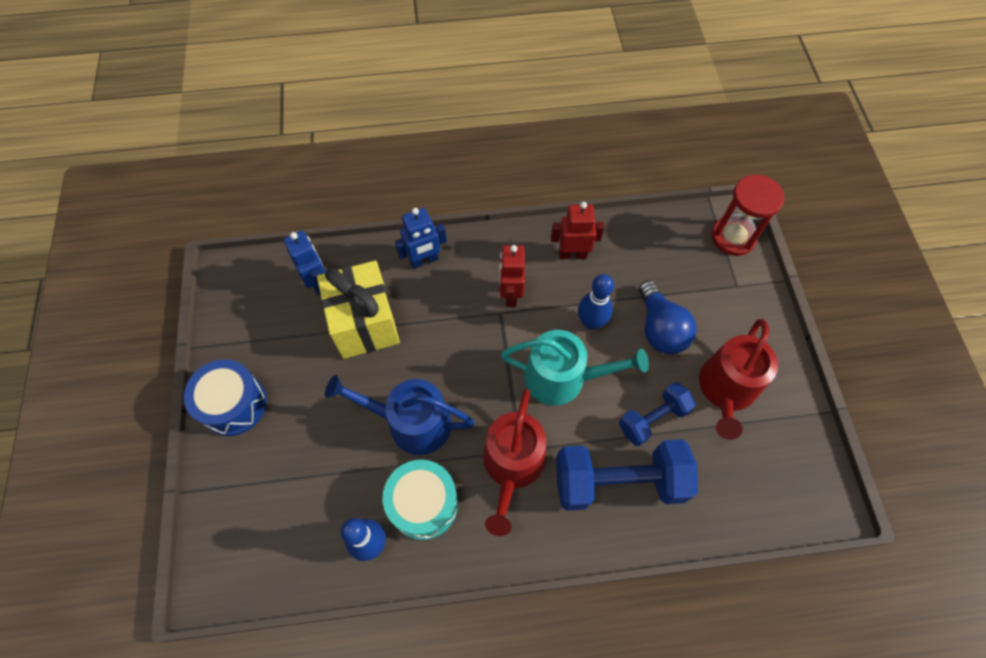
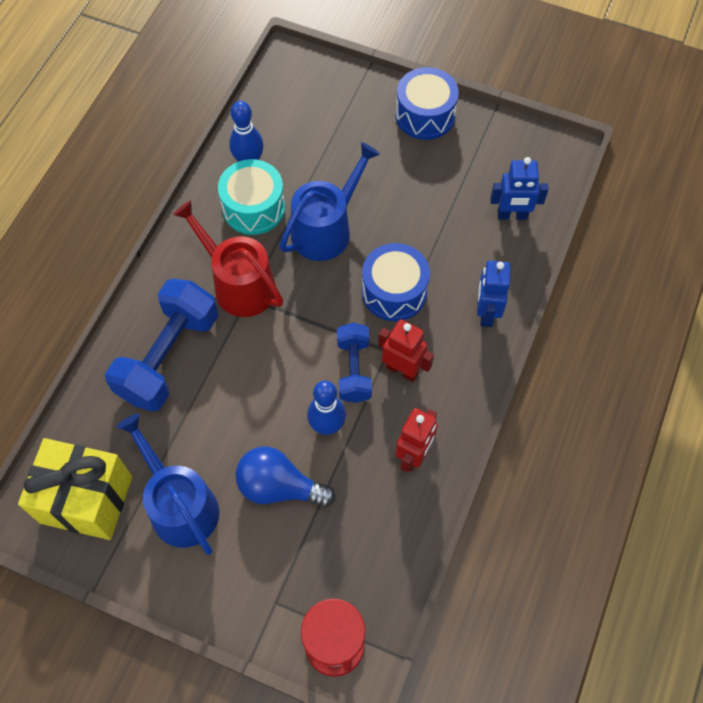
camera: 120 degrees right, 0 degrees up
(364, 323) = (445, 234): yellow gift -> yellow gift (86, 499)
(444, 334) = (394, 292): none -> blue drum
(562, 378) = (288, 367): turquoise watering can -> none
(653, 419) = (199, 420): blue dumbbell -> blue dumbbell (354, 370)
(726, 389) = (180, 506): red watering can -> blue watering can

